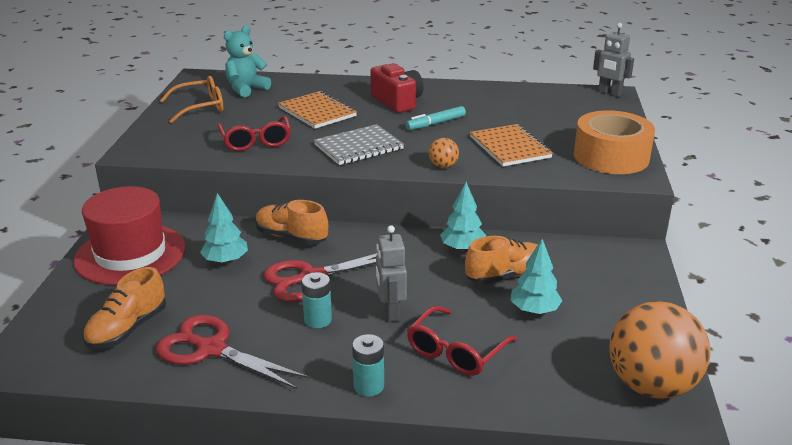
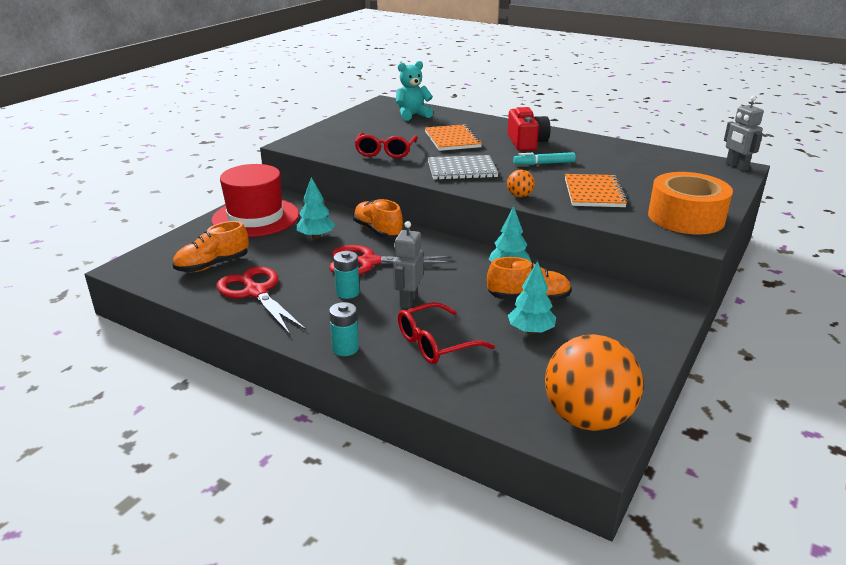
camera: 25 degrees right, 0 degrees up
(200, 107) = (366, 122): orange glasses -> none

